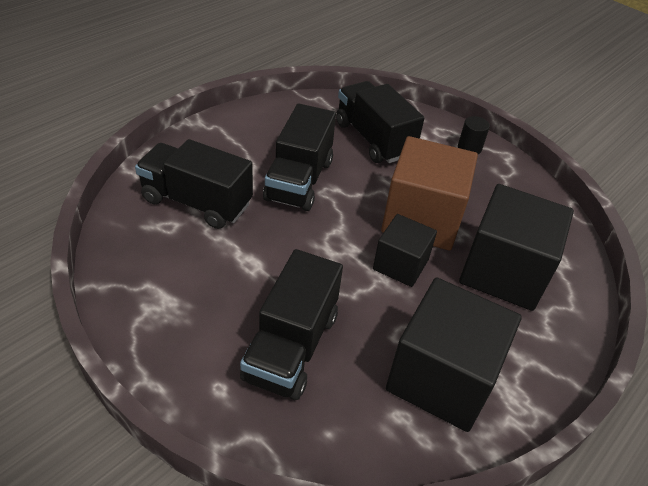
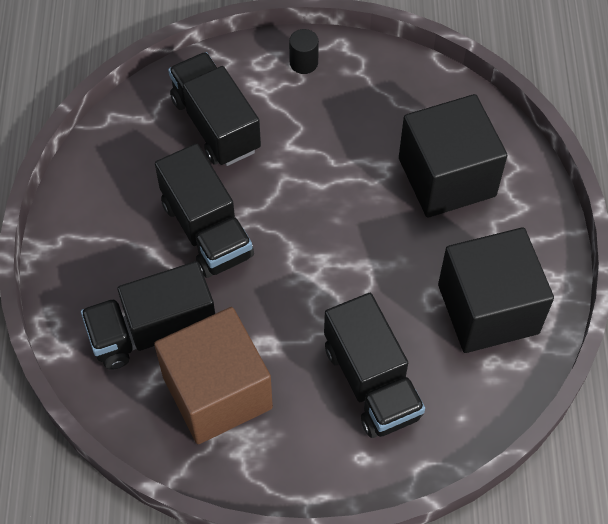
camera: 40 degrees left, 15 degrees up
(373, 139) = (216, 124): black truck -> black truck turned 45 degrees clockwise
(400, 264) = (371, 240): black cube -> none
(422, 218) = (342, 179): brown cube -> brown cube (217, 392)

